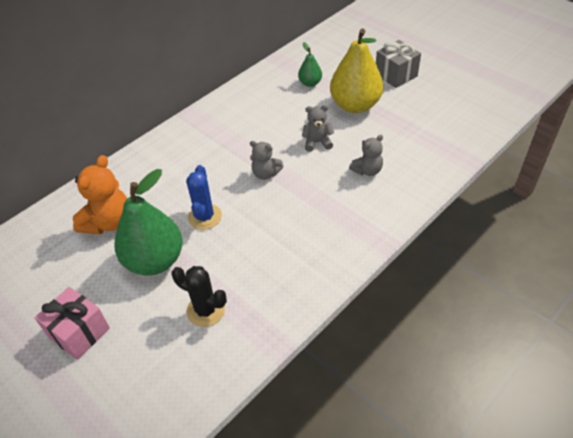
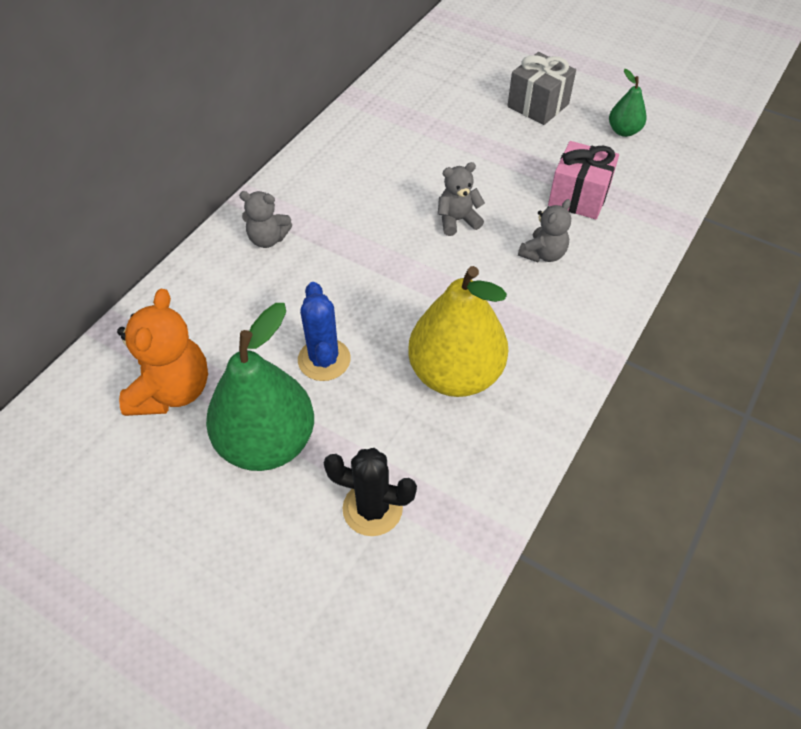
camera: 15 degrees left, 5 degrees up
(79, 332) = (181, 581): pink gift -> pink gift (578, 197)
(265, 174) = (396, 278): grey teddy bear -> grey teddy bear (268, 239)
(310, 83) = (418, 130): green pear -> green pear (623, 131)
(355, 105) = (494, 157): yellow pear -> yellow pear (455, 374)

